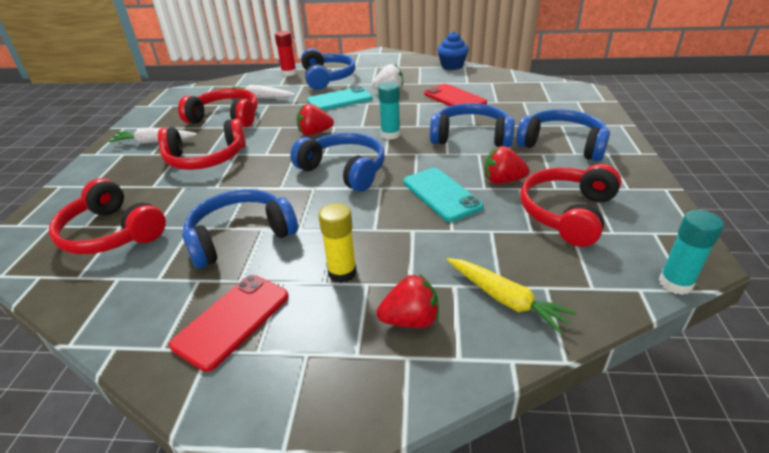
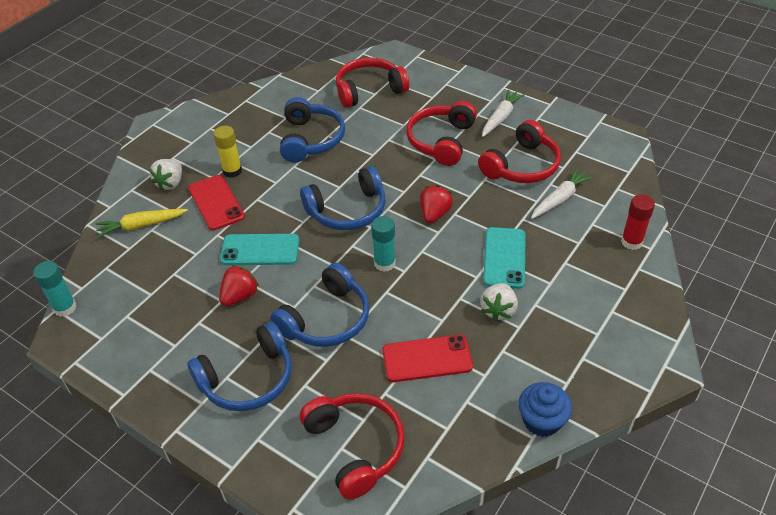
camera: 120 degrees right, 10 degrees up
(232, 320) = (240, 124): red phone -> red phone (216, 203)
(327, 78) = (587, 271): blue headphones -> none
(410, 320) = (170, 183): red strawberry -> white strawberry
(567, 213) = (168, 306): red headphones -> red headphones (356, 447)

